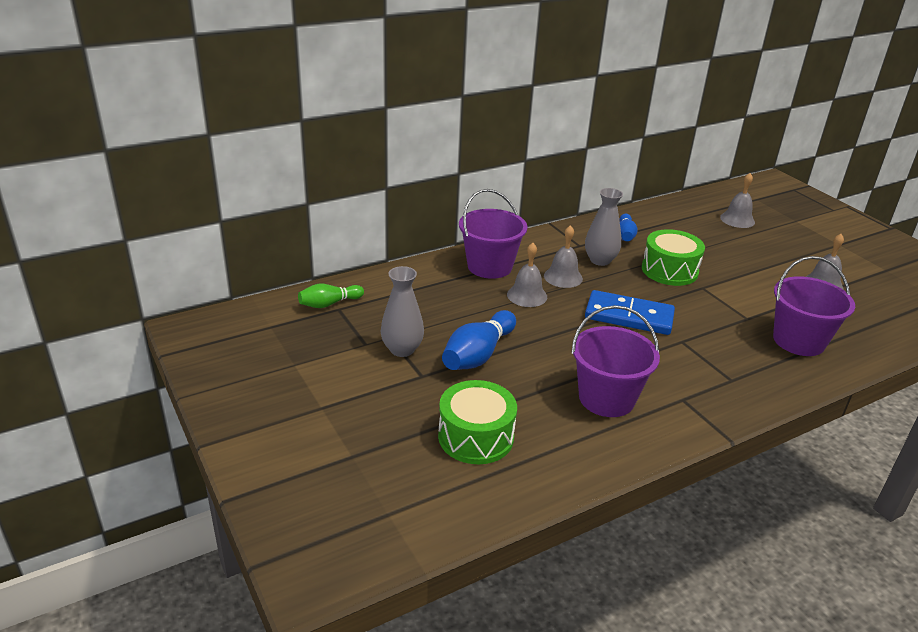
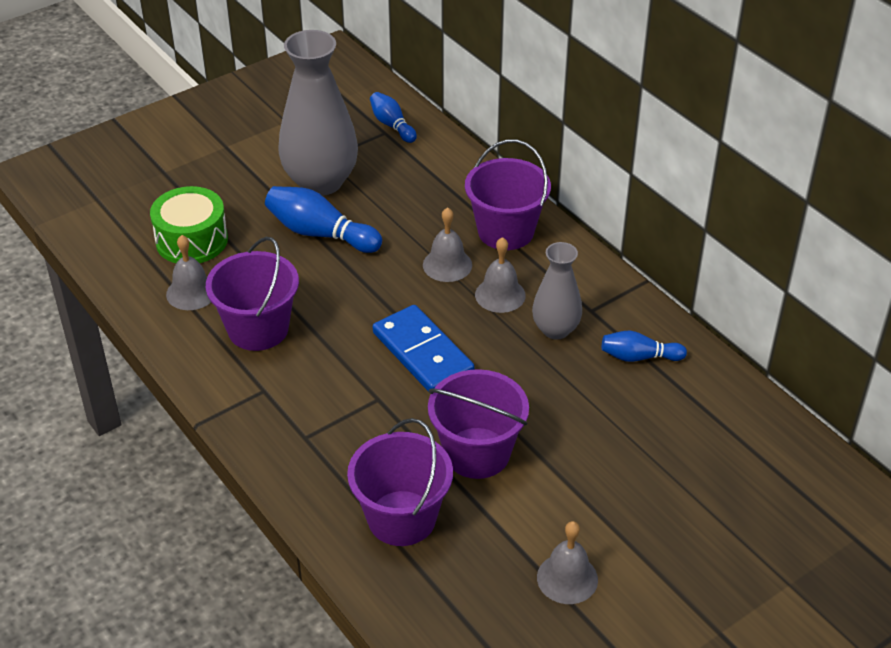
camera: 85 degrees right, 10 degrees up
(329, 304) = (392, 125): green bowling pin -> blue bowling pin
(402, 349) = (320, 182): grey vase -> grey vase, size x1.76
(629, 316) = (423, 353): blue domino -> blue domino turned 45 degrees counterclockwise
(669, 270) = (551, 399): green drum -> none
(727, 304) = (477, 453): none -> purple bucket
(737, 219) = (754, 498): grey bell -> grey bell (191, 292)

